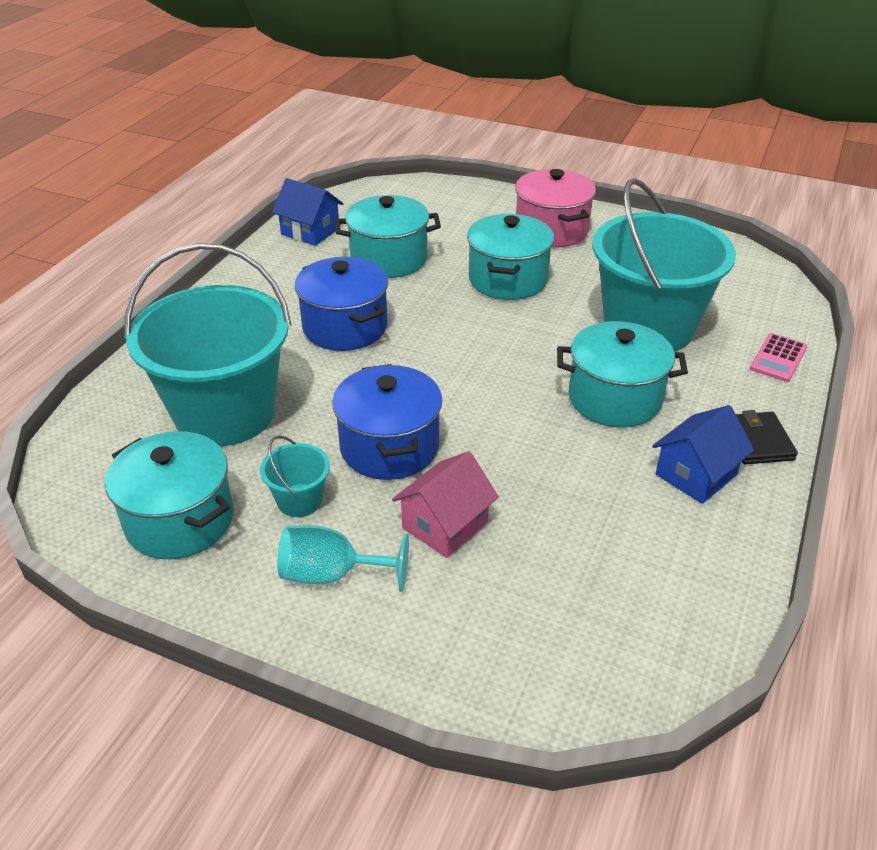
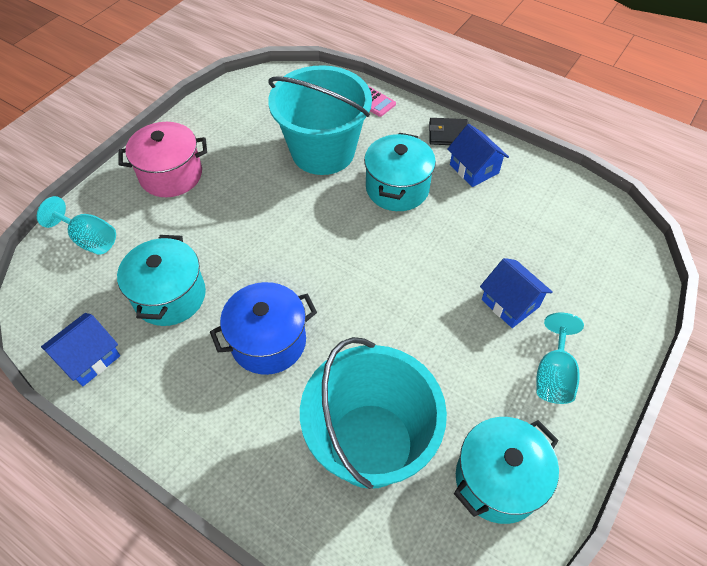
camera: 80 degrees left, 15 degrees up
(299, 500) = (481, 391): turquoise bucket -> none
(389, 447) = (429, 326): blue pot -> none
(445, 203) = (89, 239): none -> turquoise goblet
(445, 525) = (510, 303): pink house -> blue house
(508, 279) = (235, 217): turquoise pot -> none

